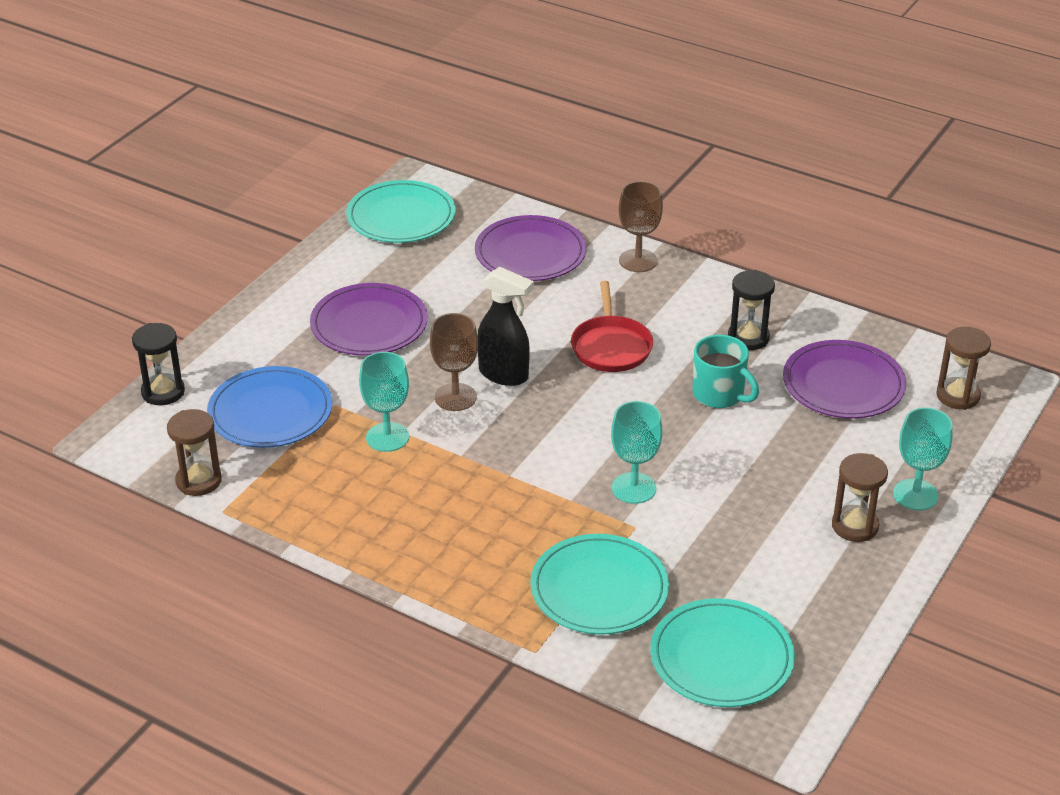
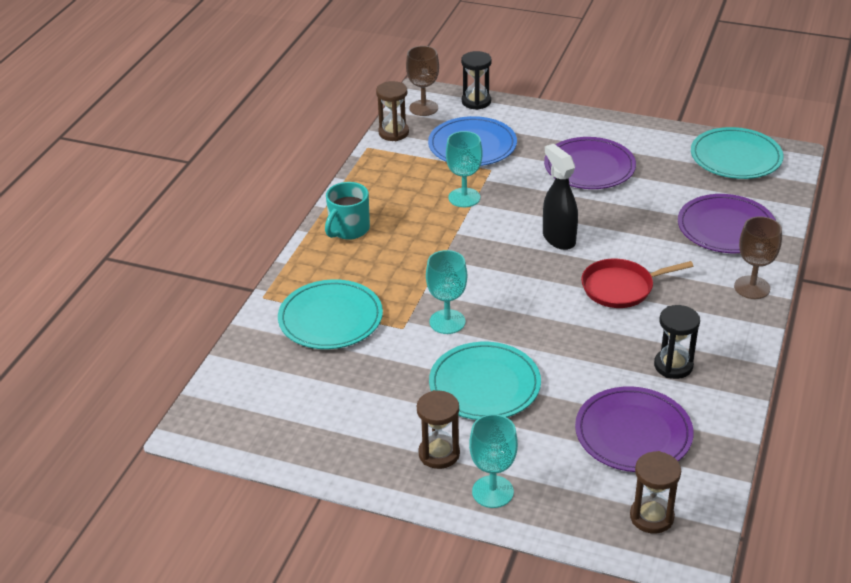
camera: 80 degrees right, 0 degrees up
(455, 397) = (521, 220): brown goblet -> brown goblet (423, 108)
(504, 375) = (558, 238): black spray bottle -> black spray bottle turned 135 degrees clockwise
(719, 395) = (584, 356): turquoise mug -> turquoise mug (348, 229)
(721, 657) = (270, 388): turquoise plate -> turquoise plate (484, 385)

